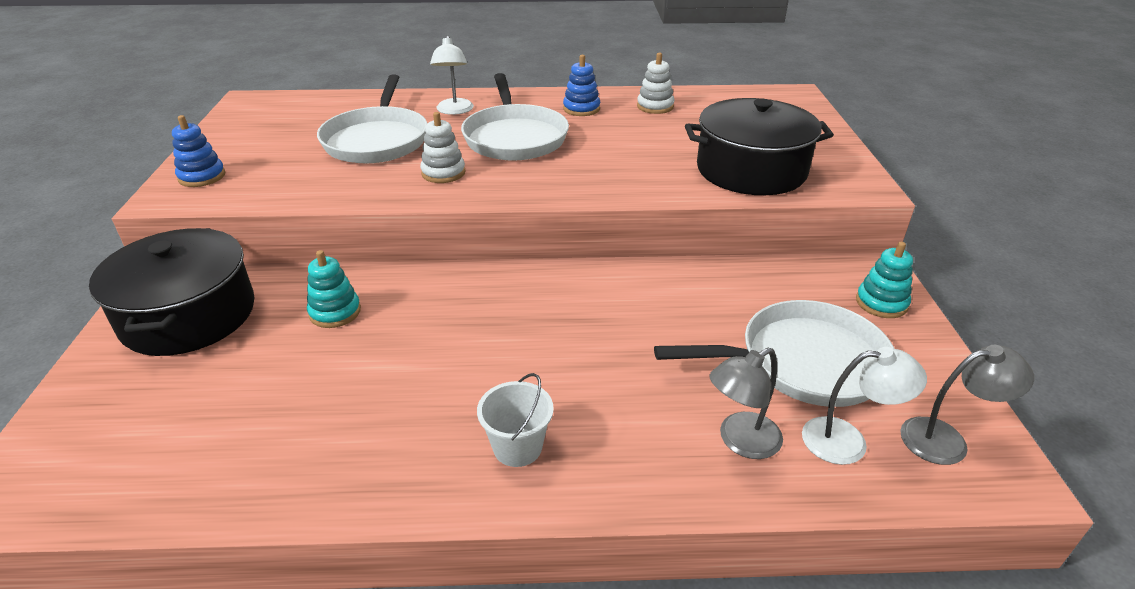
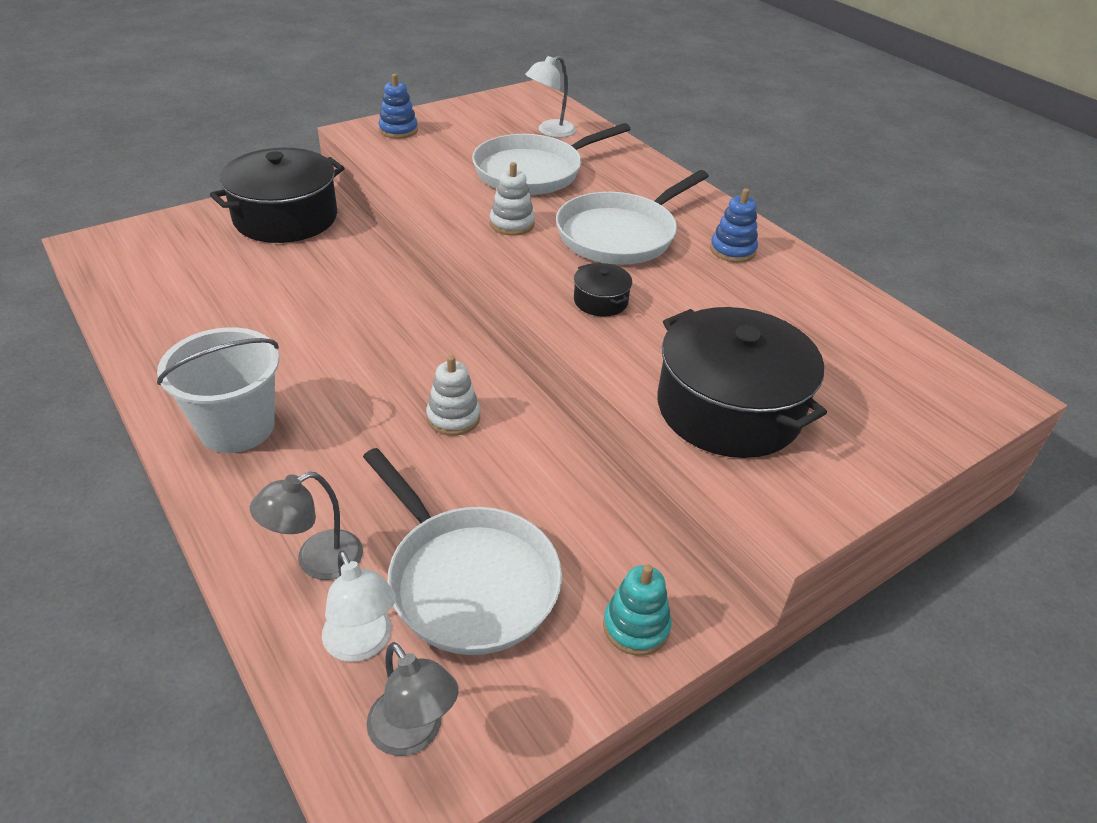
camera: 55 degrees right, 5 degrees up
(335, 312) = (334, 273): turquoise stacking toy -> none
(454, 111) = (633, 185): white lamp -> white lamp (550, 131)
(517, 447) = (237, 427): white bucket -> white bucket, size x1.69
(590, 172) = (600, 301): none -> black pot
(655, 106) = (804, 295): white stacking toy -> white stacking toy (453, 417)
(740, 441) = (317, 561): grey lamp -> grey lamp turned 60 degrees counterclockwise

